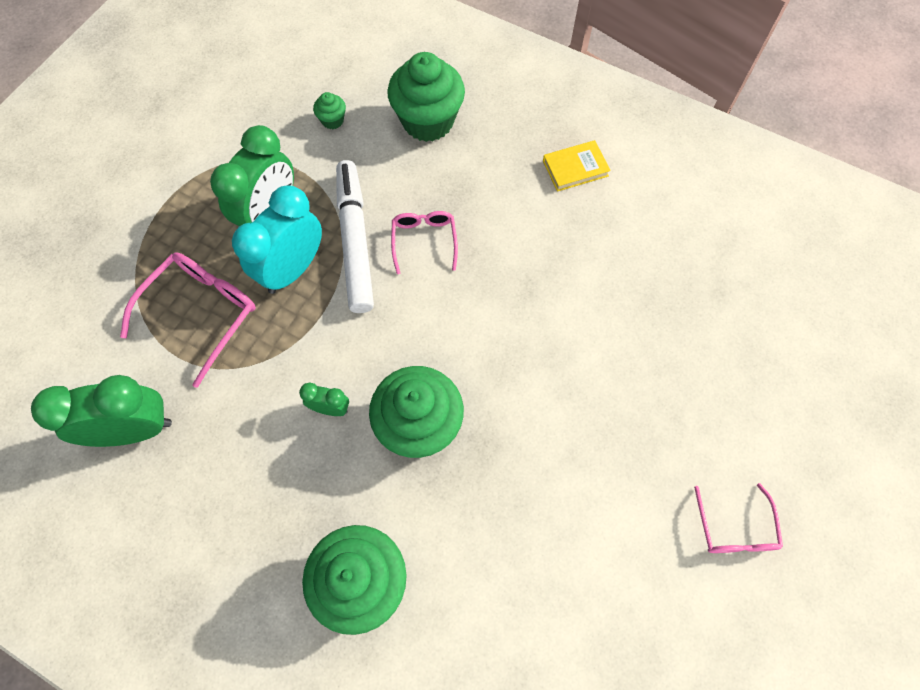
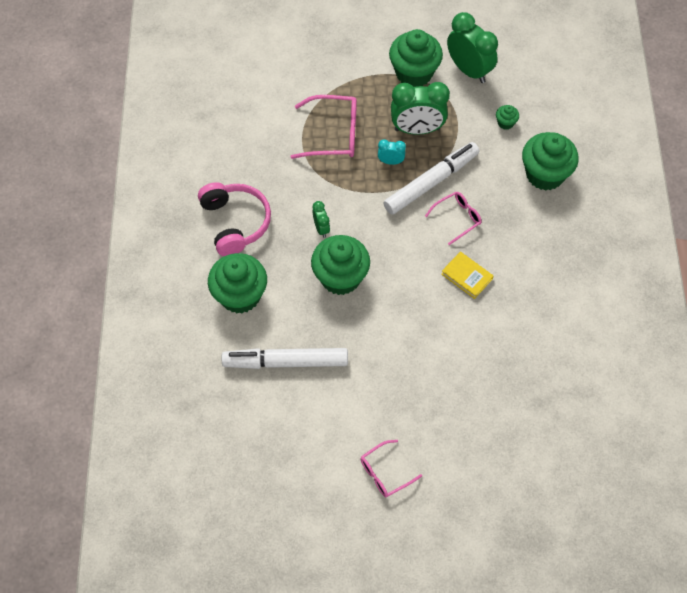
camera: 60 degrees right, 5 degrees down
(135, 429) = (251, 145): green clock -> green clock (469, 70)
(188, 173) = (414, 73): none -> green cupcake
(241, 521) = (235, 222): none -> pink headphones
(293, 269) = (390, 161): turquoise clock -> turquoise clock, size x0.48
(505, 572) = (286, 362): none -> white marker
(575, 168) = (572, 276): yellow book -> yellow book (467, 276)

